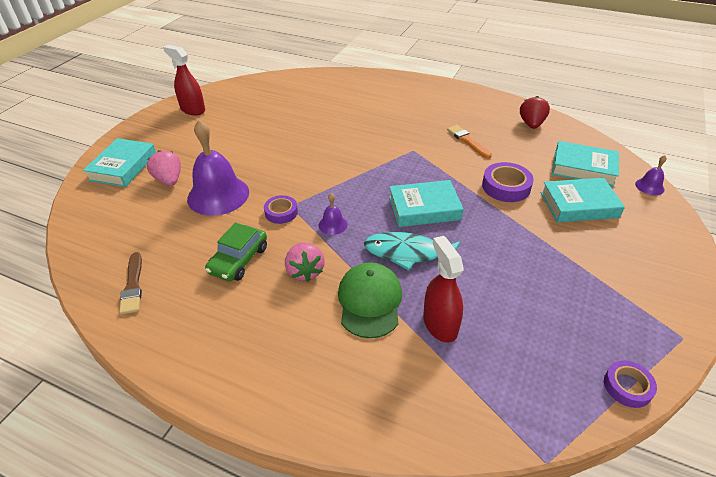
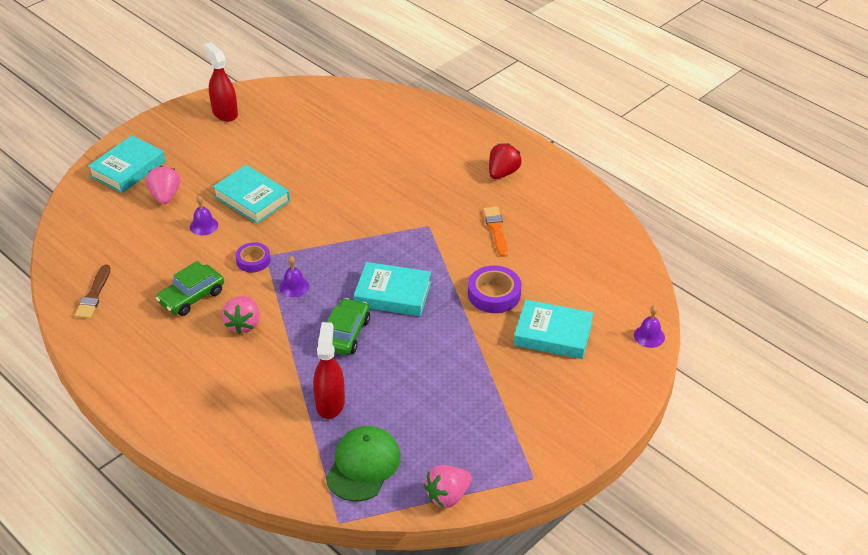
camera: 20 degrees right, 0 degrees up
(218, 195) = (204, 225): purple bell -> purple bell, size x0.44
(369, 301) = (283, 367): green cap -> green cap (363, 465)
(407, 253) = (345, 334): turquoise fish -> green car
(531, 124) = (586, 227): red strawberry -> red strawberry (502, 173)
(583, 168) = (596, 296): turquoise book -> turquoise book (252, 199)
(627, 386) = (447, 496): purple tape -> pink strawberry

